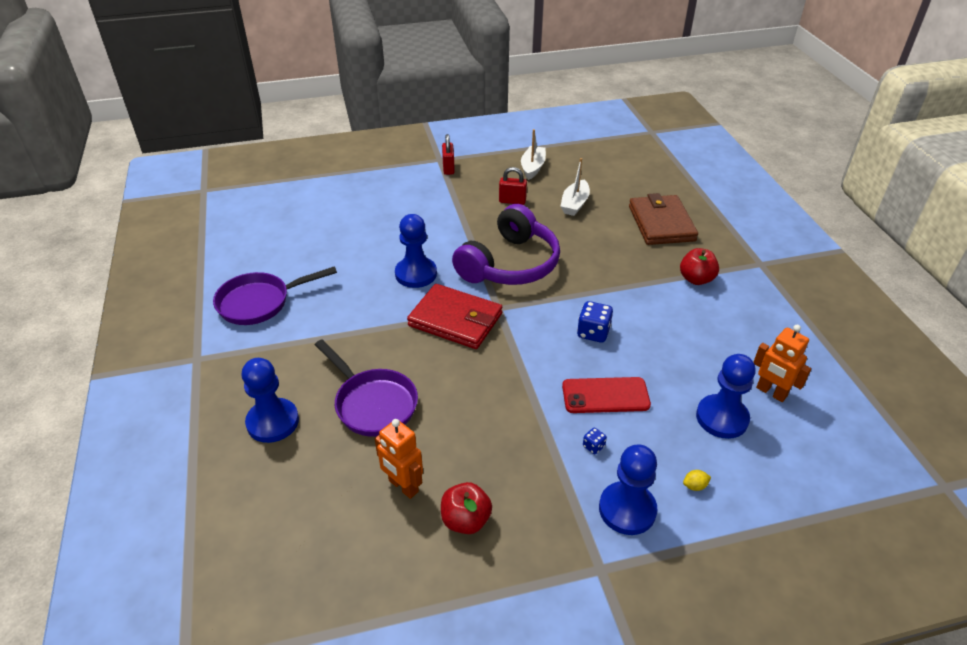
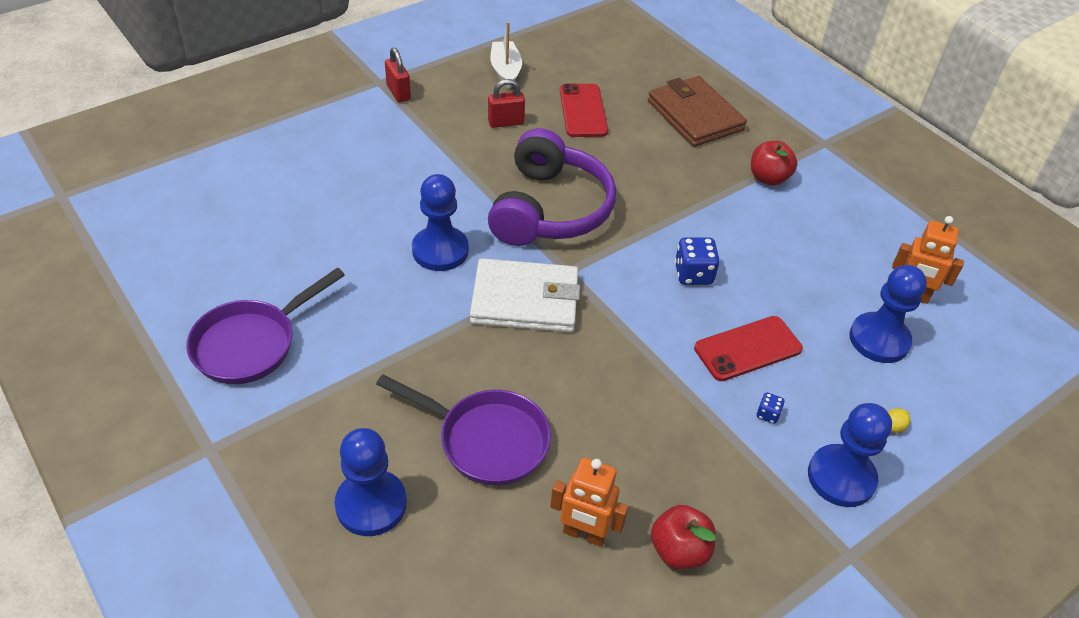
camera: 25 degrees left, 5 degrees up
(455, 320) = (525, 300): red wallet -> white wallet
(574, 204) = (583, 111): white boat -> red phone

